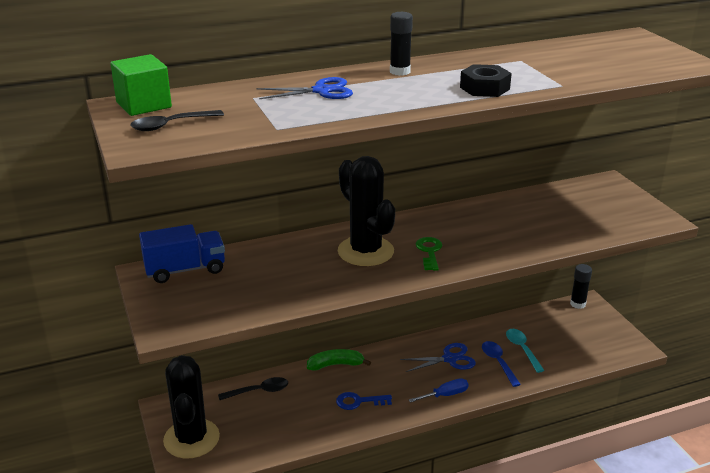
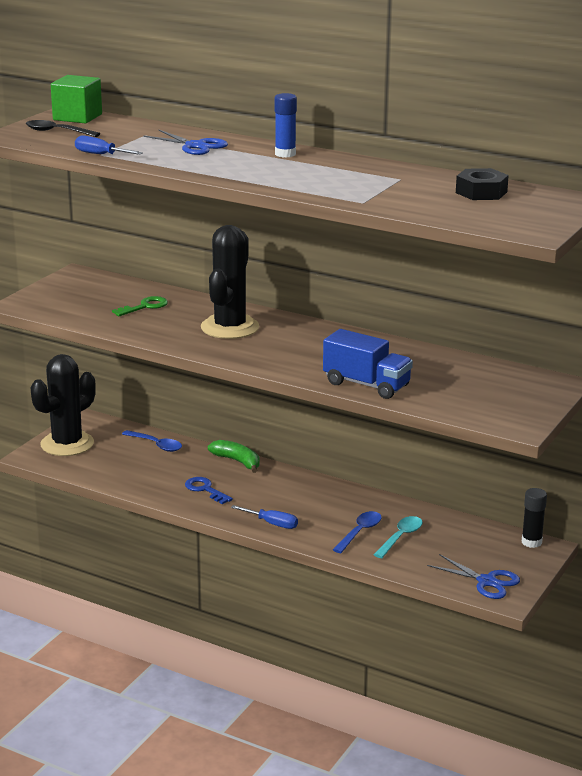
camera: 50 degrees right, 5 degrees down
(185, 270) = (100, 283): blue truck -> blue truck (366, 385)
(259, 391) = (156, 445): black spoon -> blue spoon
(278, 129) = (101, 155): none -> blue screwdriver
(400, 72) = (285, 154): black glue stick -> blue glue stick
(429, 252) = (271, 349): green key -> green key (145, 307)
(450, 359) = (327, 507): blue scissors -> blue scissors (486, 582)
(484, 88) = (302, 183): black nut -> black nut (481, 192)

